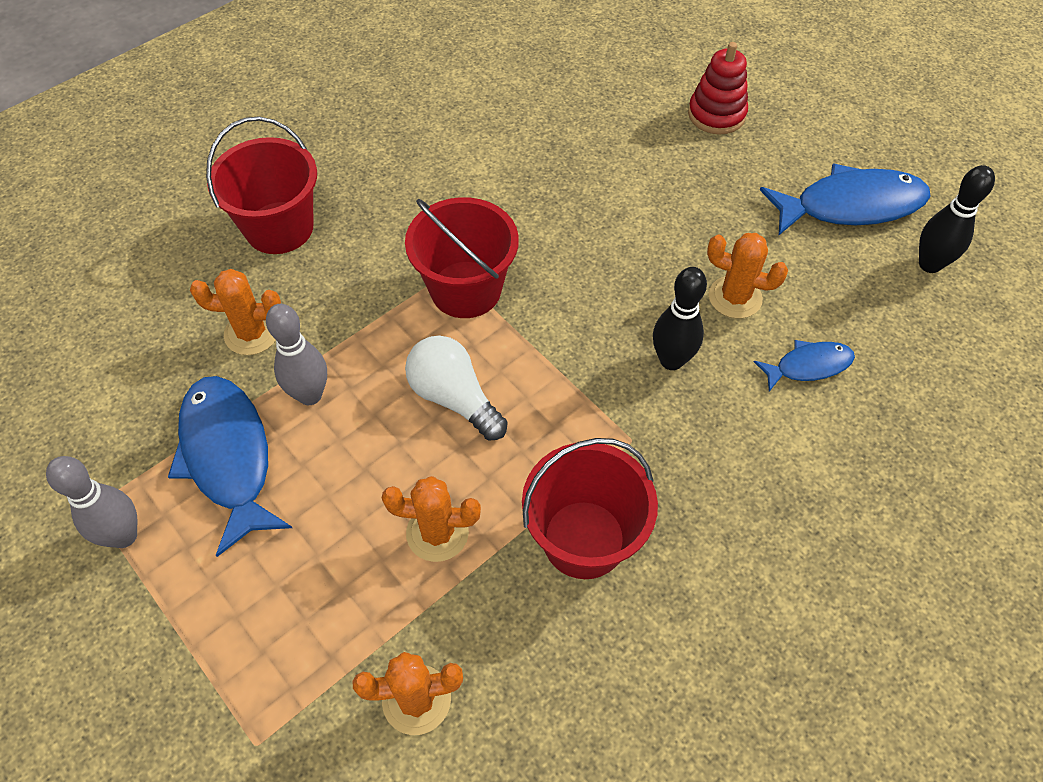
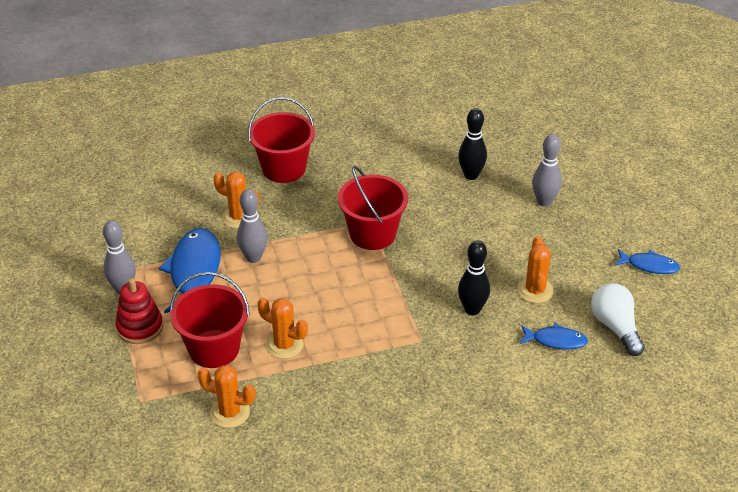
camera: 25 degrees right, 15 degrees down
(454, 398) = (332, 285): white light bulb -> white light bulb (615, 327)
(584, 539) = (362, 376): red bucket -> red bucket (214, 349)
(665, 157) = (544, 202): none -> grey bowling pin
(716, 114) = (596, 187): red stacking toy -> red stacking toy (140, 327)
(735, 297) = (535, 290): orange cactus -> orange cactus turned 45 degrees clockwise
(850, 205) = (649, 265): blue fish -> blue fish, size x0.54
(929, 264) = (678, 314): black bowling pin -> black bowling pin (471, 175)

